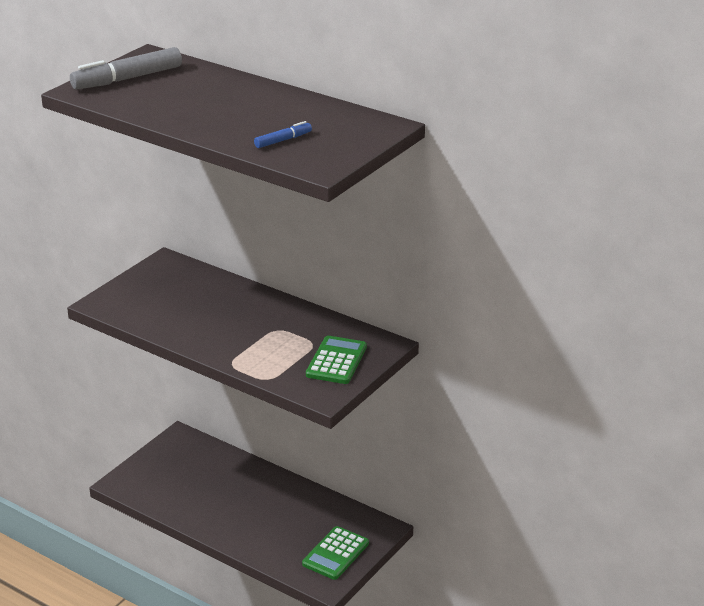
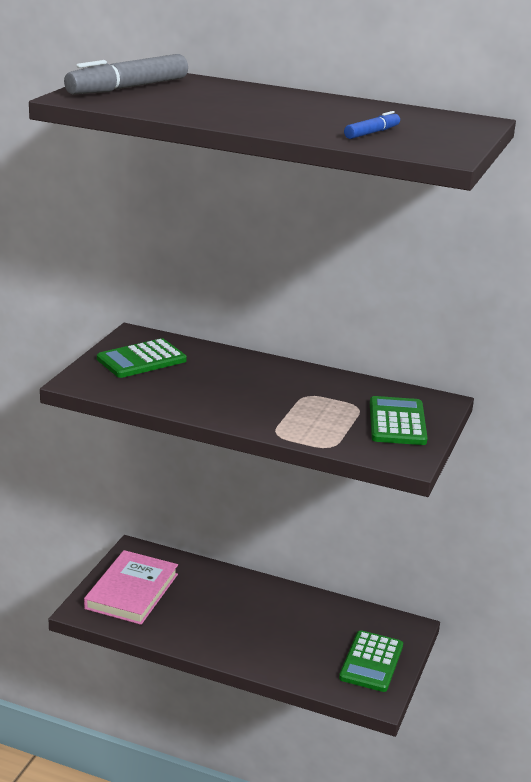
camera: 15 degrees left, 5 degrees down
(159, 286) = (141, 360): none -> green calculator
(163, 471) = (131, 591): none -> pink book

